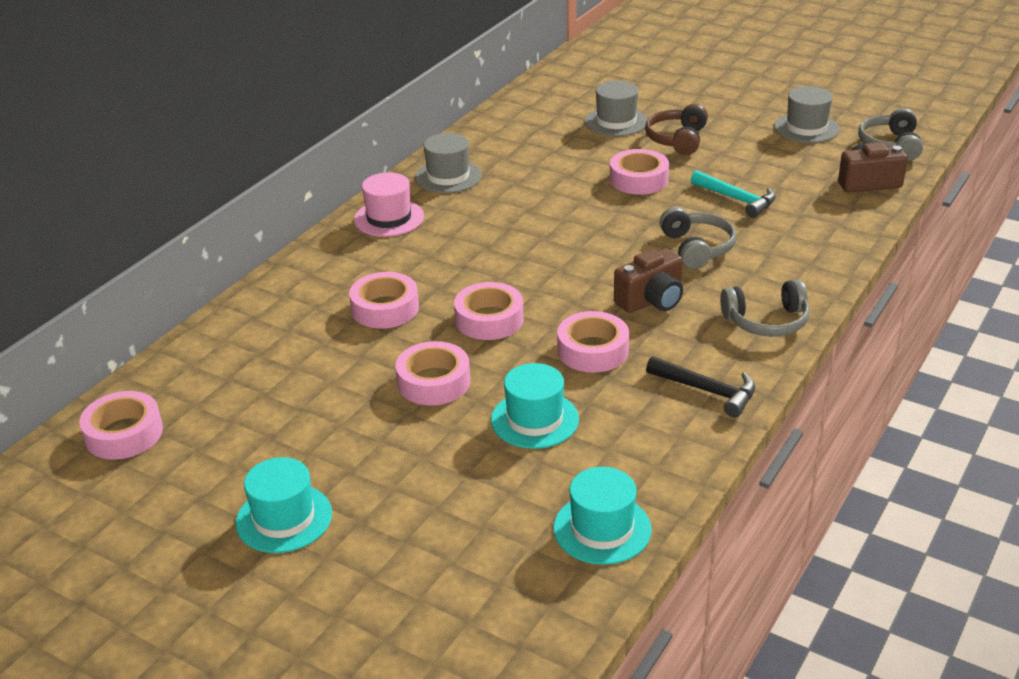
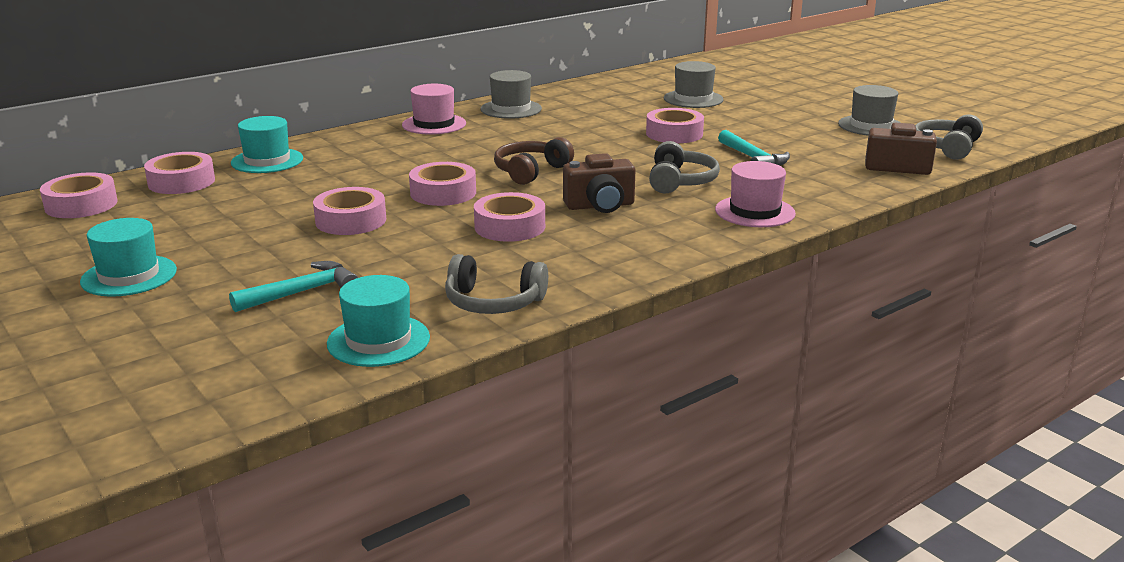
camera: 20 degrees right, 10 degrees down
(385, 308) = (366, 172): pink tape -> pink tape (181, 182)
(477, 490) = (302, 292): none -> turquoise hammer
(534, 419) = (406, 259): turquoise hat -> turquoise hat (267, 161)
(677, 139) = (737, 116): brown headphones -> brown headphones (531, 171)
(707, 391) = (585, 271): black hammer -> none
(766, 321) = (695, 237): grey headphones -> grey headphones (493, 302)
(792, 274) = (755, 212): none -> pink hat

